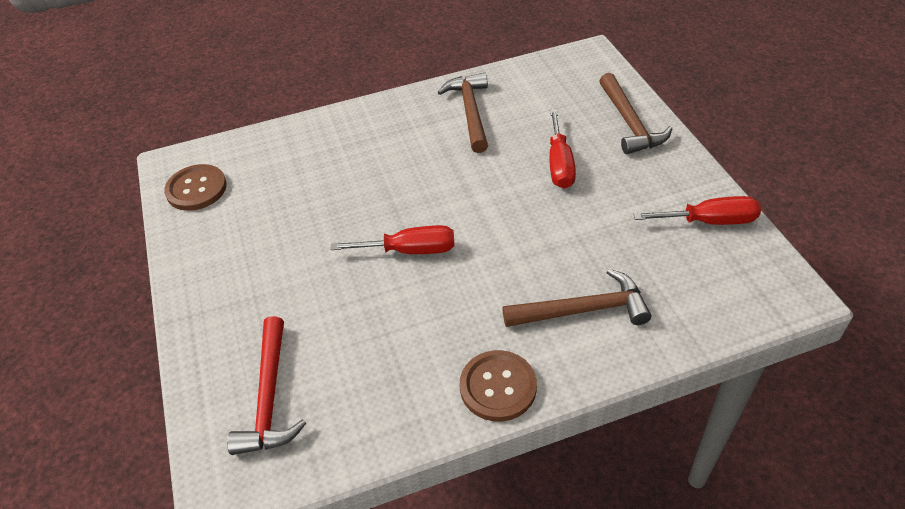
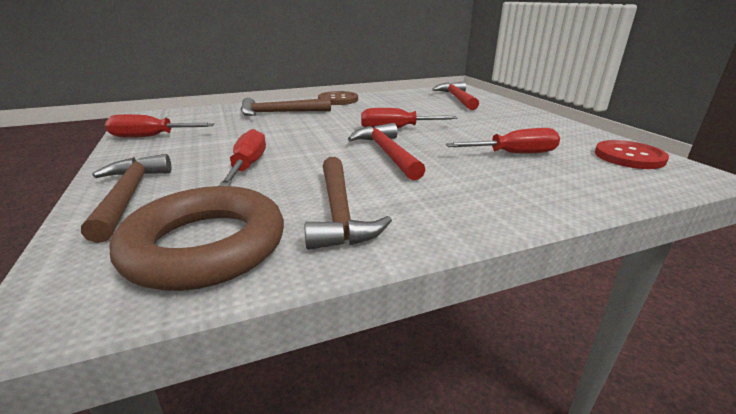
camera: 175 degrees right, 20 degrees down
(196, 189) = (629, 157): brown button -> red button
(302, 191) = (514, 154): none -> red screwdriver
(429, 190) = (387, 153): none -> red hammer
(543, 85) = (206, 246): none -> brown ring

